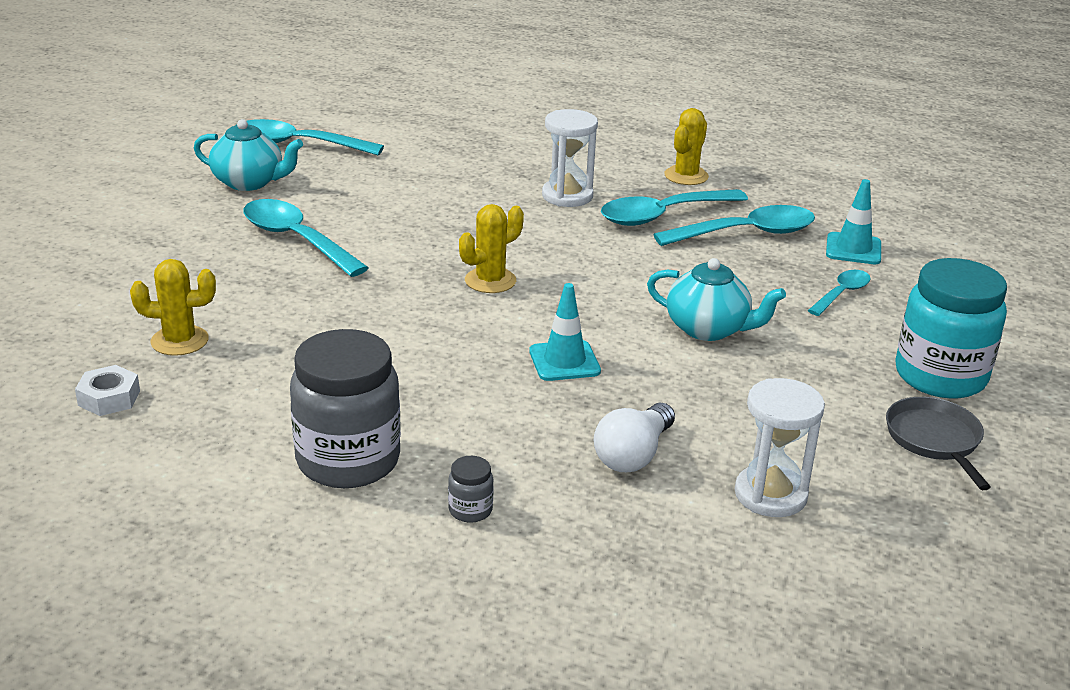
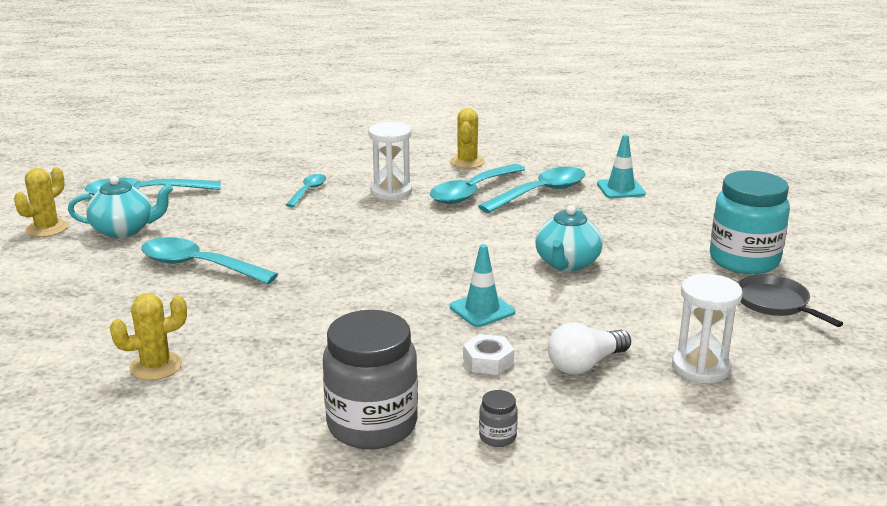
camera: 20 degrees left, 5 degrees down
(109, 398) = (126, 428): white nut -> white nut (488, 361)
(490, 281) = (380, 264): yellow cactus -> yellow cactus (47, 228)
(633, 455) = (585, 364): white light bulb -> white light bulb turned 45 degrees clockwise
(708, 329) = (567, 263): turquoise teapot -> turquoise teapot turned 105 degrees clockwise
(842, 293) = (637, 220): turquoise spoon -> turquoise spoon (308, 191)

